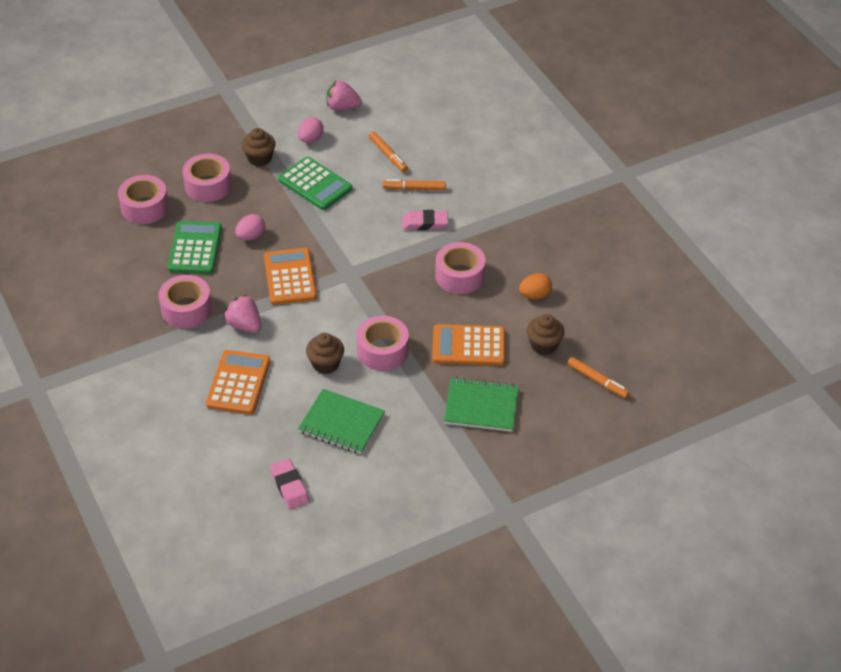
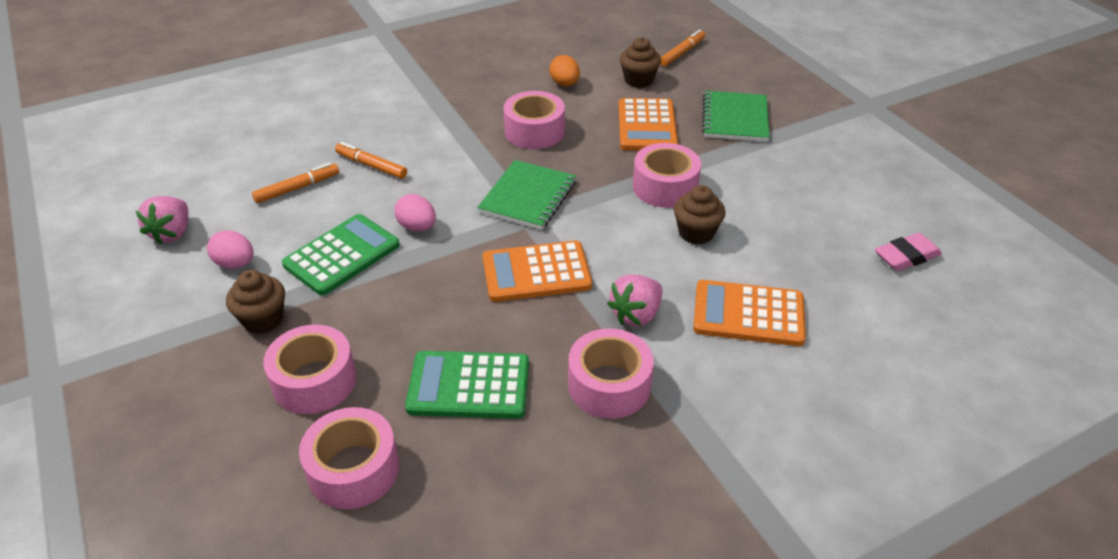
camera: 90 degrees left, 5 degrees down
(251, 236) = (447, 319): pink egg -> pink egg (417, 227)
(341, 423) = (791, 217): green notebook -> green notebook (528, 197)
(414, 188) = (371, 165): orange marker -> orange marker turned 120 degrees clockwise
(425, 223) = (439, 157): pink eraser -> none

